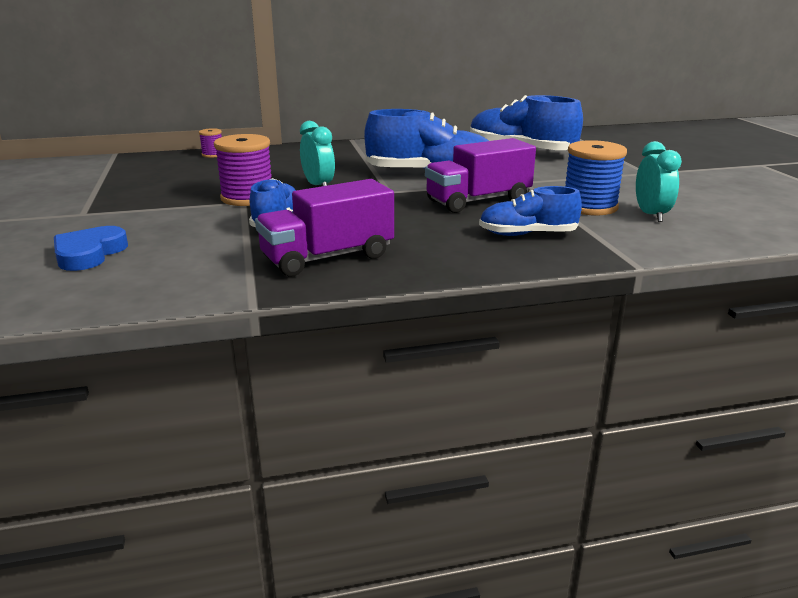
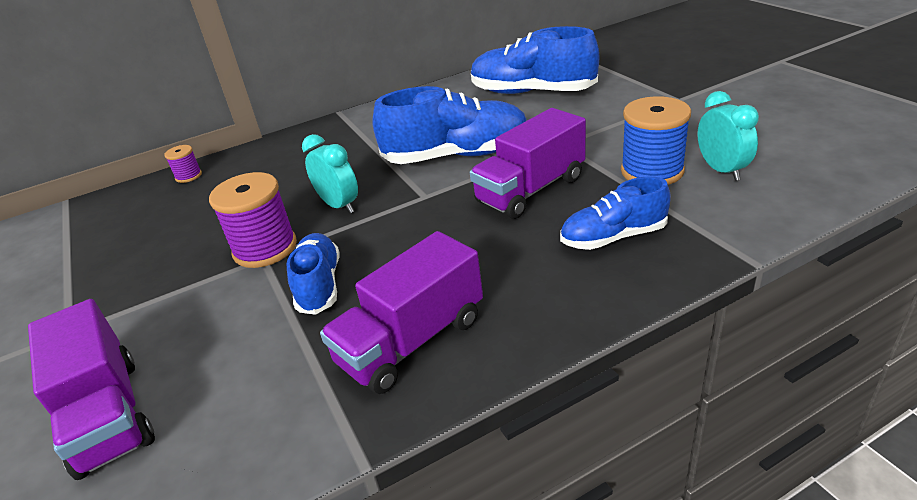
camera: 10 degrees left, 10 degrees up
(89, 253) = (108, 414): blue heart -> purple truck

